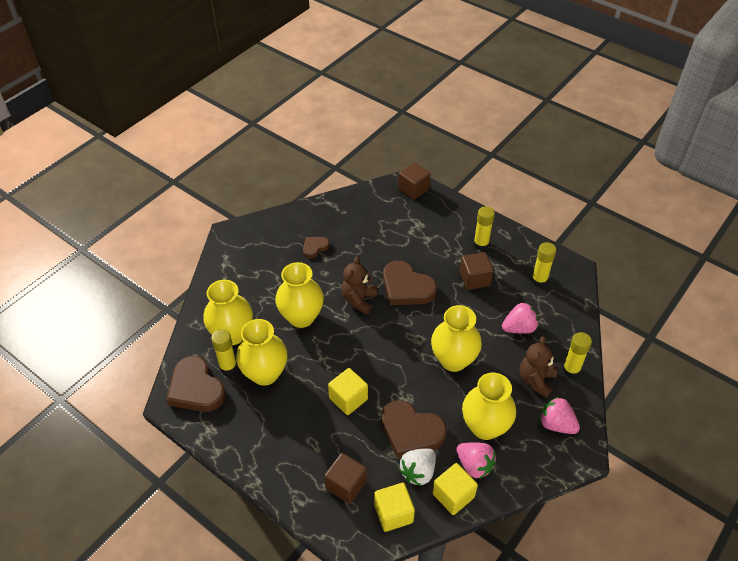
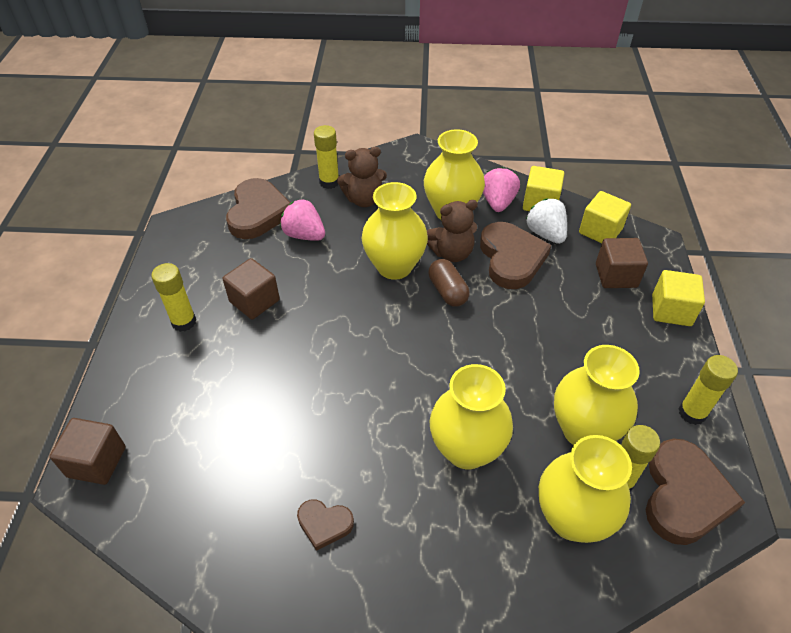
camera: 125 degrees left, 0 degrees up
(348, 399) = (529, 327): yellow cube -> yellow cube (671, 310)
(359, 300) = (382, 400): brown teddy bear -> brown teddy bear (451, 253)
(406, 287) = (320, 360): brown heart -> brown heart (258, 213)
(410, 375) = (447, 291): none -> brown capsule
(418, 472) = (545, 234): white strawberry -> white strawberry turned 120 degrees counterclockwise
(539, 280) = (216, 246): yellow glue stick -> yellow glue stick (692, 413)
(556, 424) = (402, 171): pink strawberry -> none

